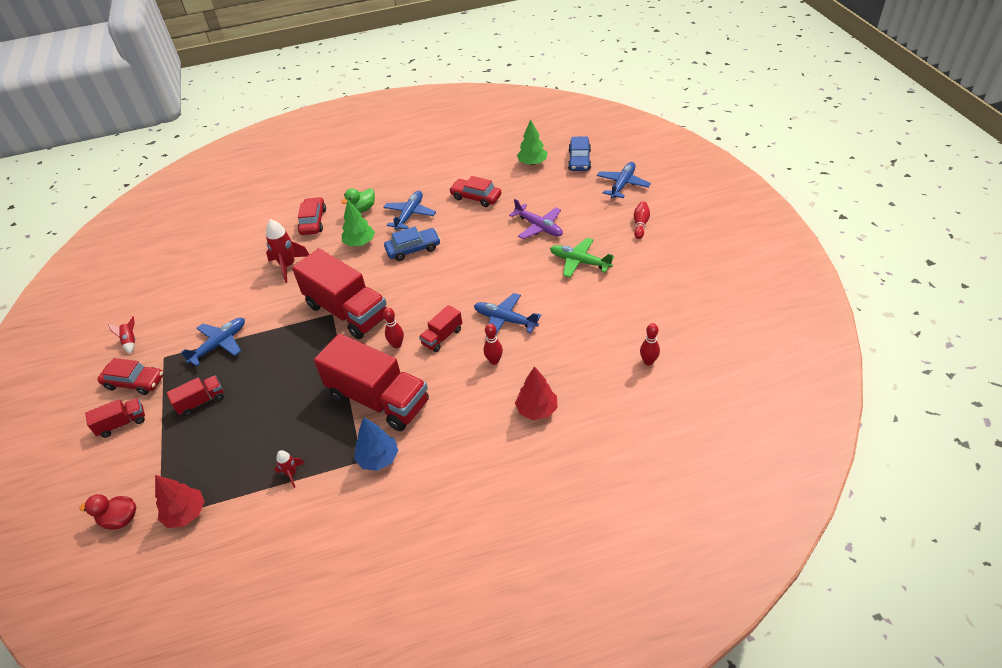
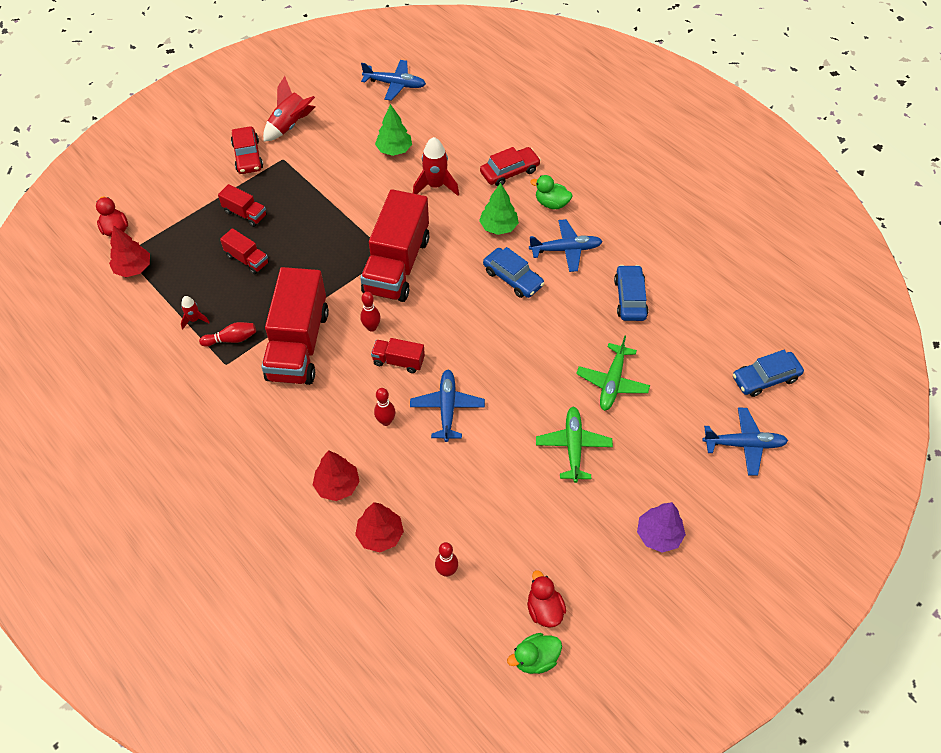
camera: 60 degrees right, 10 degrees up
(122, 423) = (203, 174): red truck -> red truck (247, 259)
(130, 341) = (290, 125): red rocket -> red rocket, size x1.85
(219, 344) = (313, 189): blue plane -> blue plane (394, 84)
(378, 458) = (232, 376): blue tree -> none
(476, 197) = (630, 298): red car -> blue car
(532, 163) = (728, 329): green tree -> green tree (394, 150)
(538, 227) = (612, 382): purple plane -> green plane
(597, 394) = (380, 535): none -> red tree
(640, 224) = (676, 490): red bowling pin -> red bowling pin (231, 339)
(670, 243) = (658, 535): none -> purple tree
(702, 316) = (544, 609): none -> red duck
(739, 333) = (535, 659): none -> green duck

